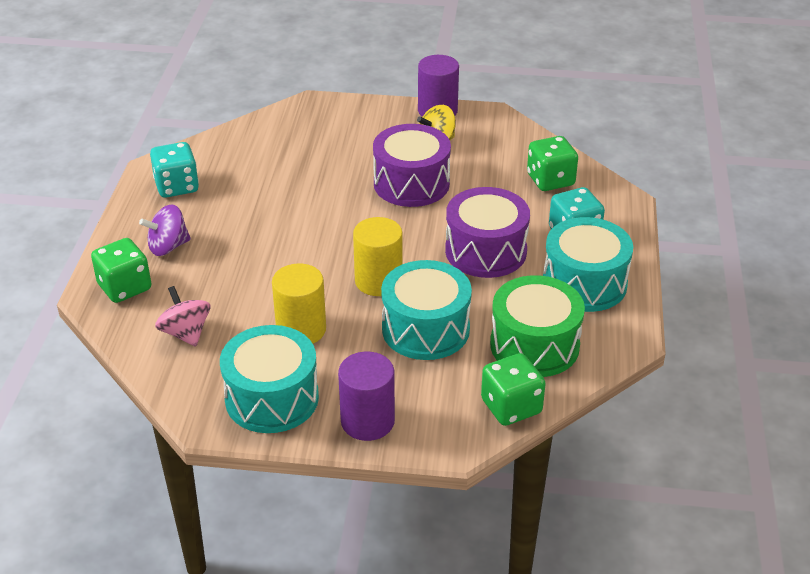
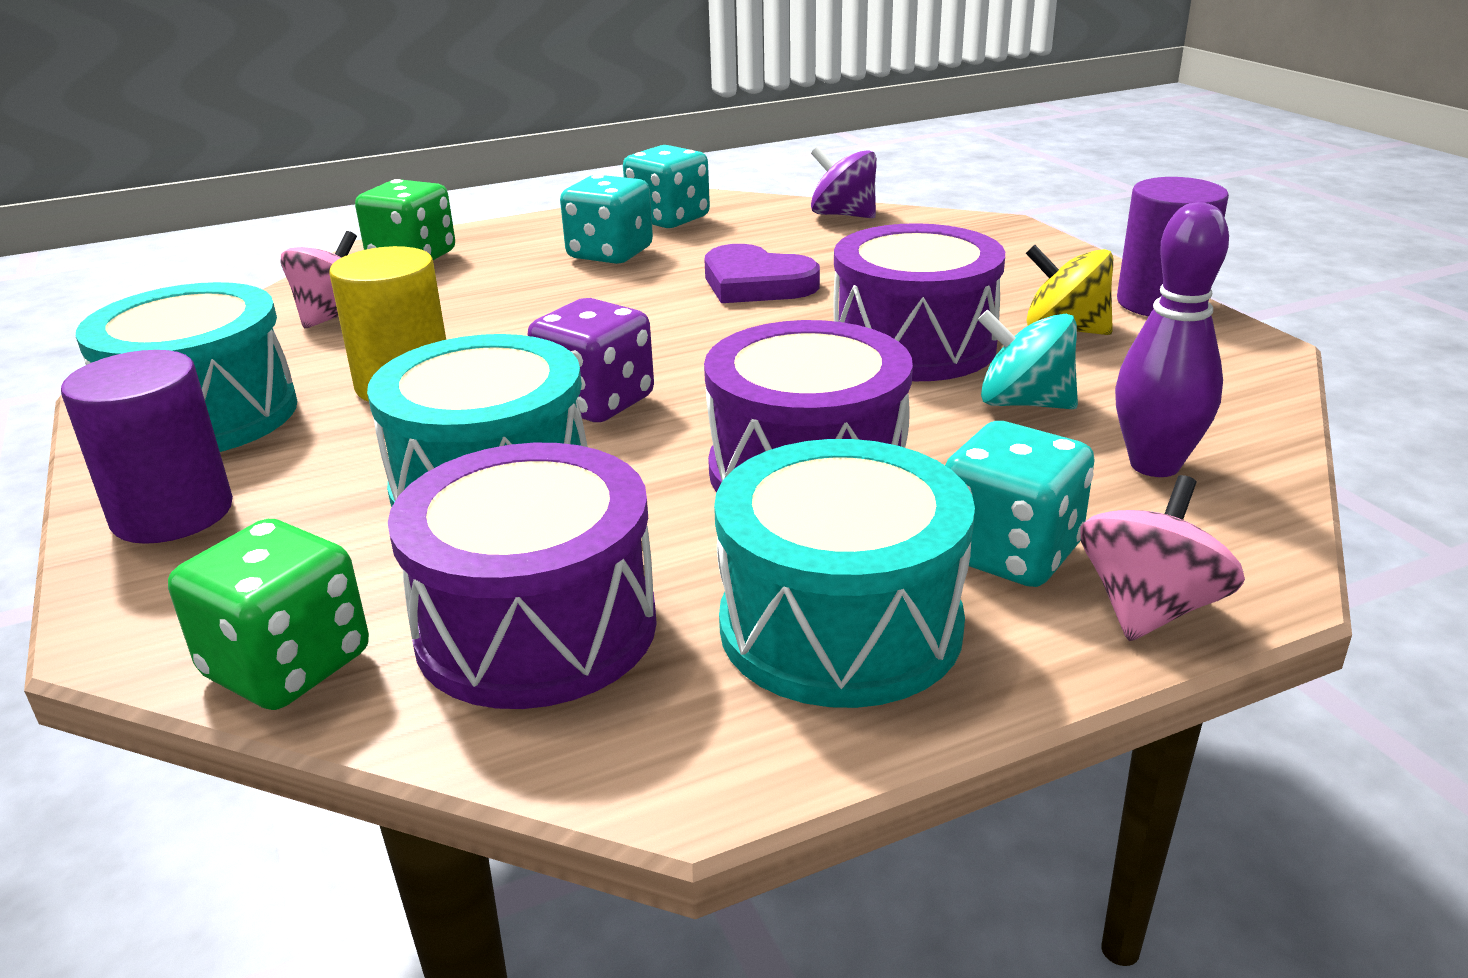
camera: 60 degrees right, 10 degrees down
(168, 247) = (527, 252): purple spinning top -> purple spinning top (843, 215)
(205, 221) = (610, 254): none -> turquoise dice
(299, 194) = (756, 283): none -> purple heart
(378, 281) = (596, 402): yellow cylinder -> purple dice
(484, 183) = (1024, 403): none -> turquoise spinning top
(534, 345) = (536, 628): green drum -> purple drum
(550, 180) = (1154, 465): green dice -> purple bowling pin
(622, 224) = (1149, 609): none -> pink spinning top

